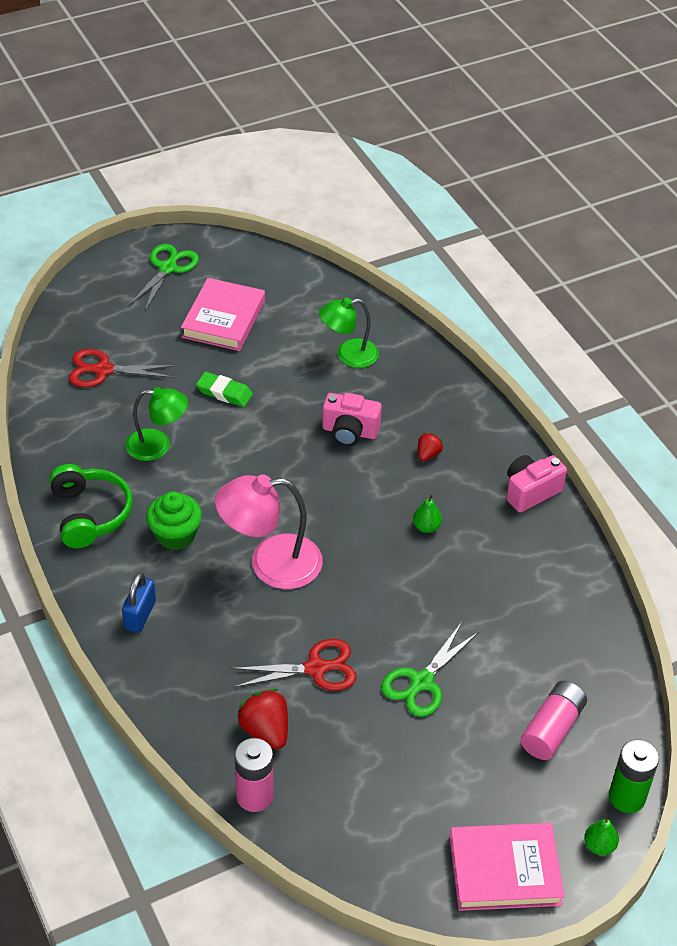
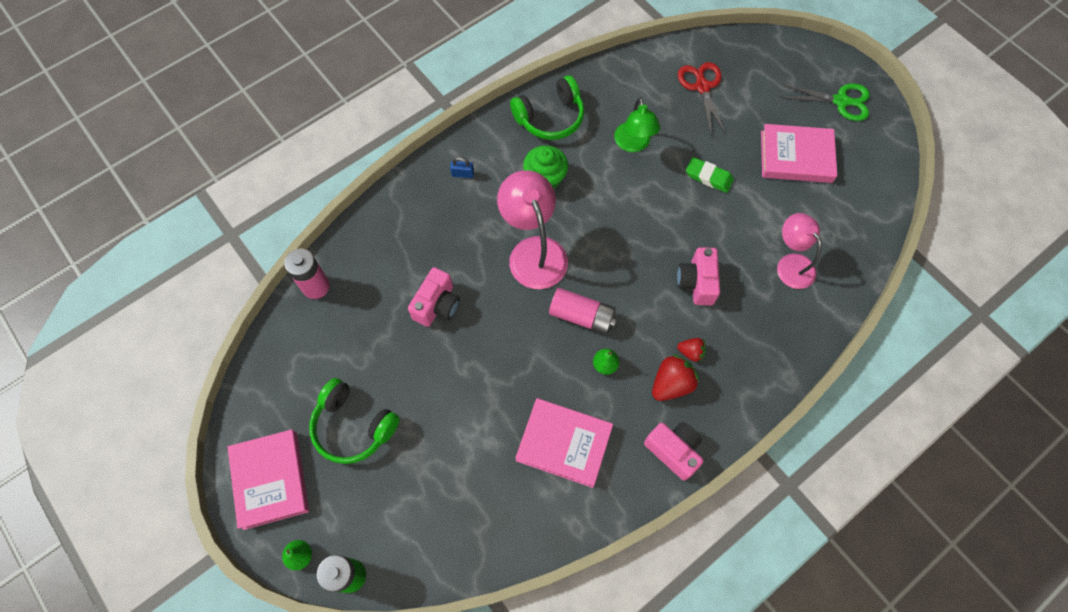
camera: 80 degrees right, 20 degrees up
(140, 615) = (462, 174): blue padlock -> blue padlock, size x0.64
(224, 393) = (708, 177): green eraser -> green eraser turned 75 degrees counterclockwise
(265, 730) = (373, 281): red strawberry -> red strawberry (671, 384)
(315, 668) = (437, 305): red scissors -> pink camera
(348, 355) = (791, 264): green lamp -> pink lamp
(422, 682) = (439, 388): green scissors -> none
(452, 774) = (353, 426): none -> green headphones
(508, 579) = (564, 443): none -> pink book
(552, 729) = (410, 502): pink battery -> pink battery (582, 316)

